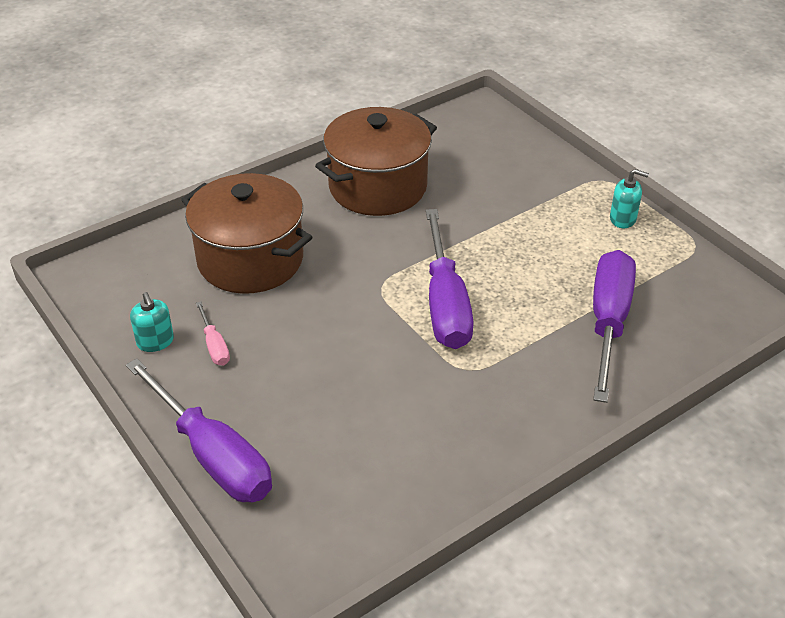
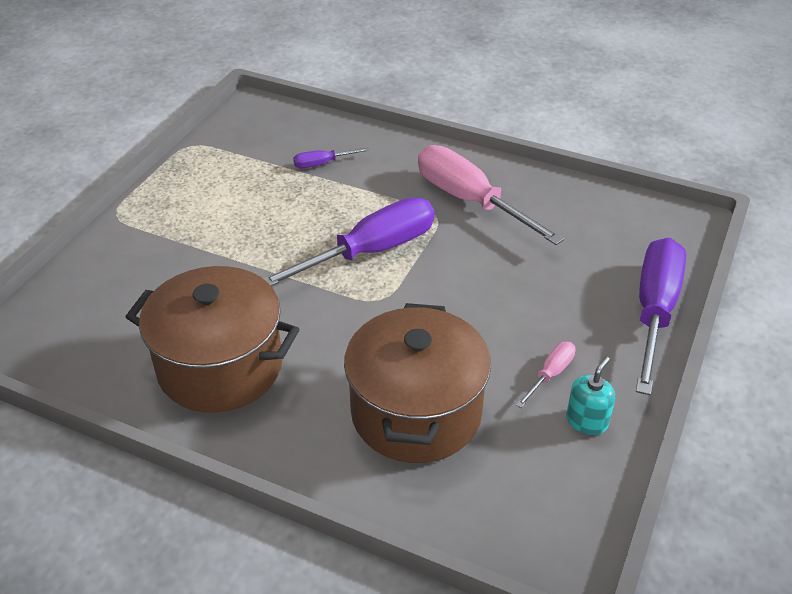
camera: 120 degrees left, 0 degrees up
(472, 404) = (470, 201): none -> pink screwdriver
(608, 322) = (322, 164): purple screwdriver -> purple screwdriver, size x0.45
(623, 219) = (175, 188): turquoise soap dispenser -> none

